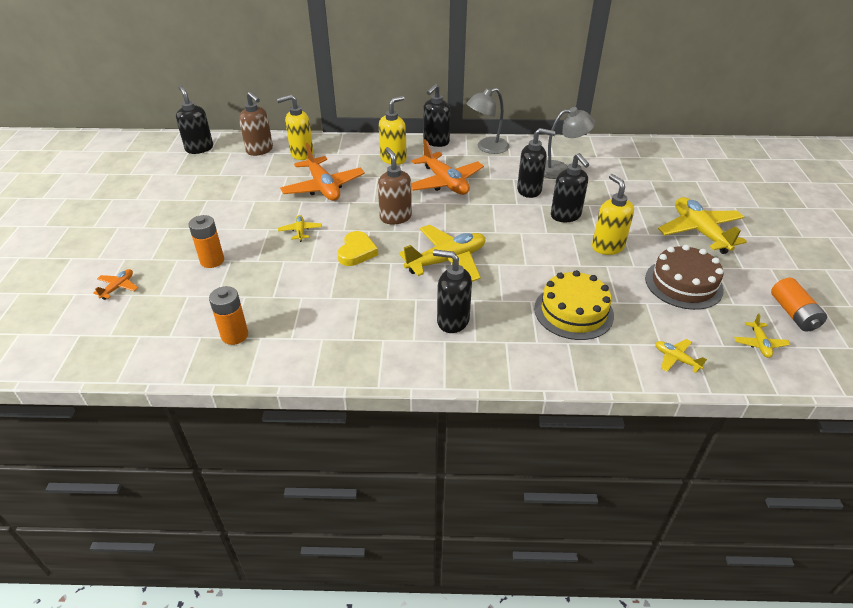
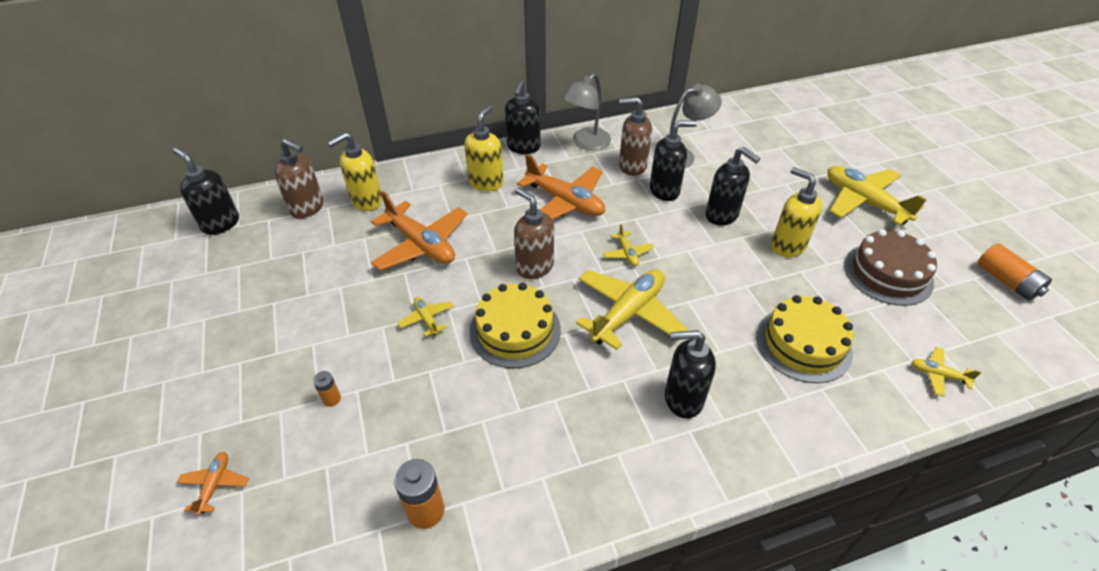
camera: 20 degrees left, 5 degrees up
(212, 261) = (331, 399): orange battery -> orange battery, size x0.55
(357, 252) = (515, 330): yellow heart -> yellow cake
(514, 169) = (632, 166): none -> brown soap dispenser
(759, 344) = (1000, 329): yellow plane -> yellow plane (627, 253)

